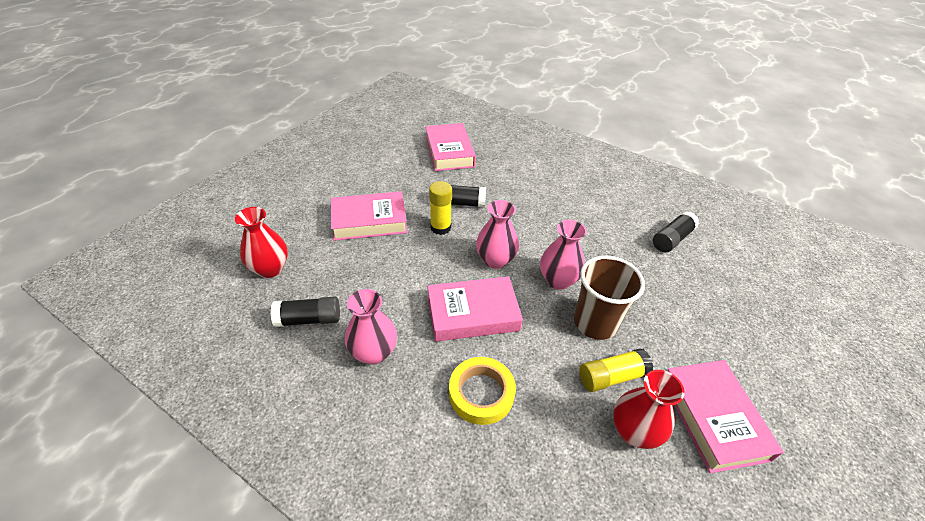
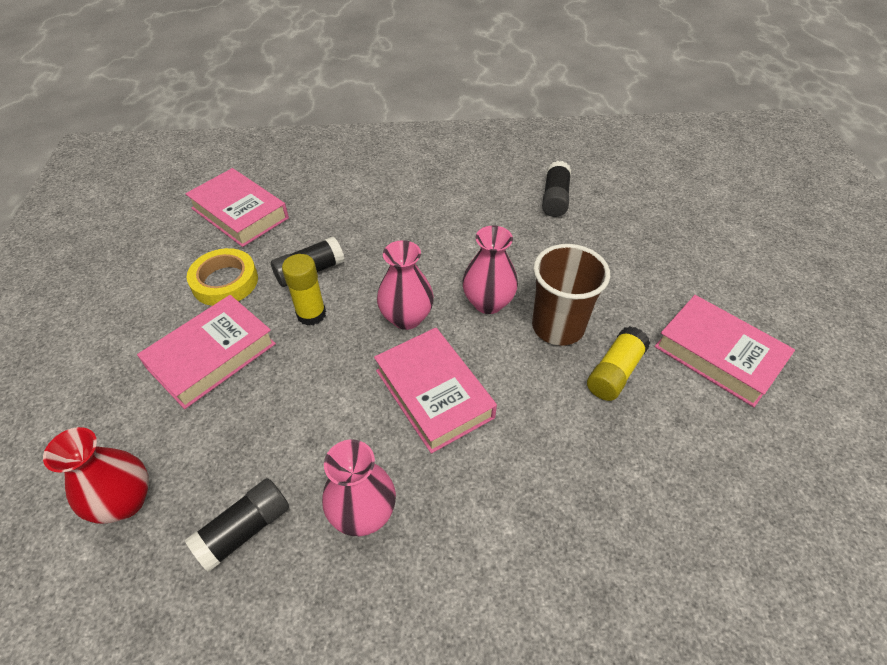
camera: 35 degrees left, 5 degrees up
(473, 313) = (434, 393): pink book -> pink book turned 75 degrees counterclockwise
(481, 393) = (515, 474): yellow tape -> yellow tape (225, 282)
(634, 431) = (673, 412): red vase -> none

